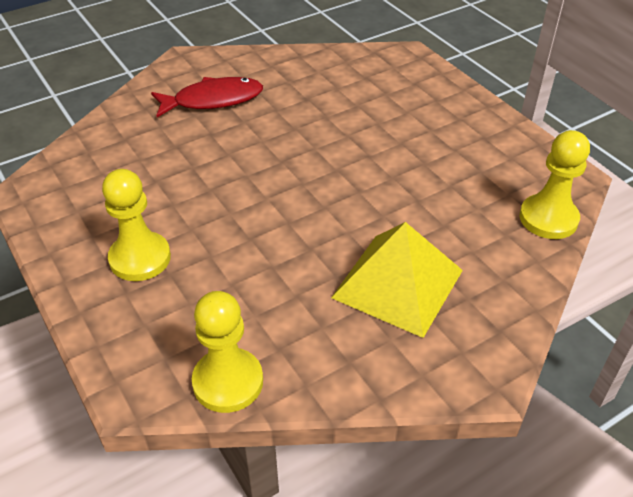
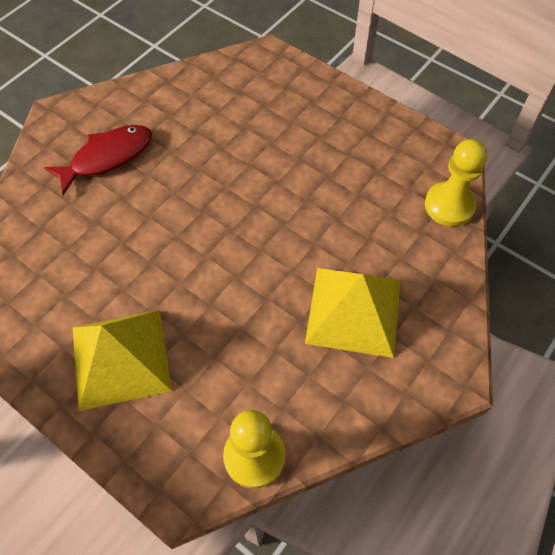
camera: 20 degrees left, 15 degrees up
(140, 258) = (120, 358): yellow pawn -> yellow pyramid

